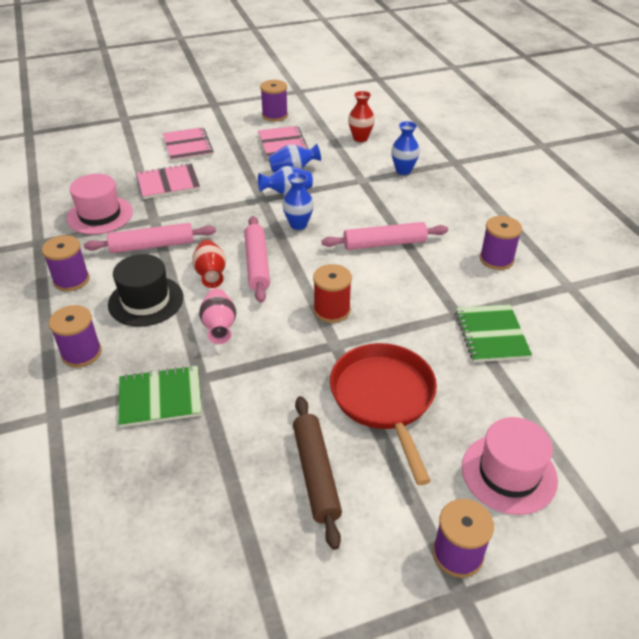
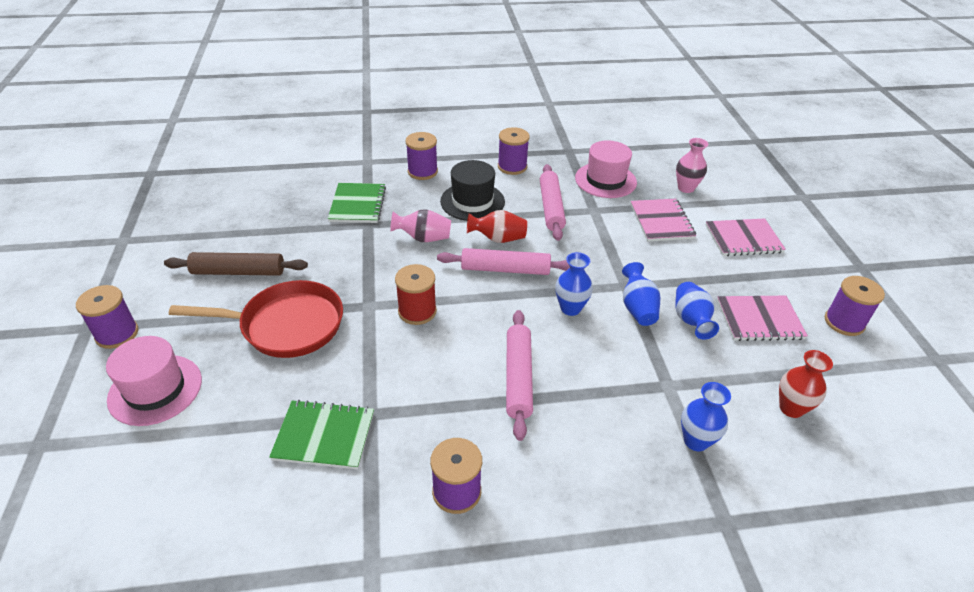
camera: 100 degrees right, 0 degrees up
(113, 171) = (686, 188): none -> pink vase

